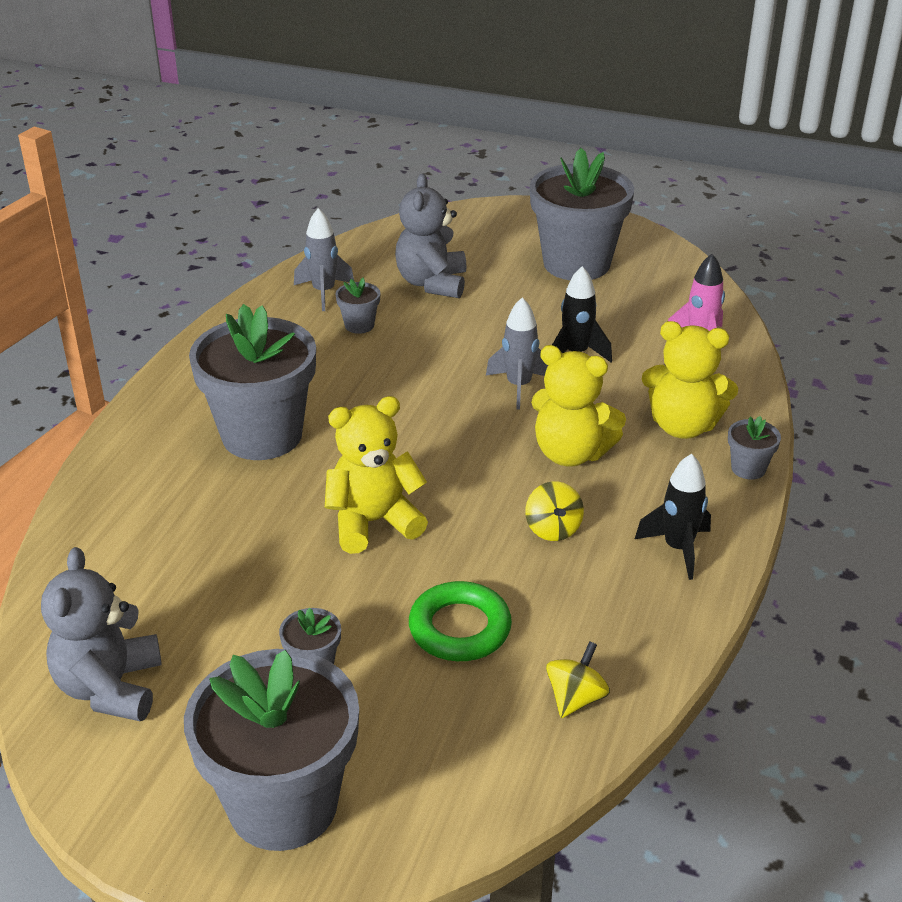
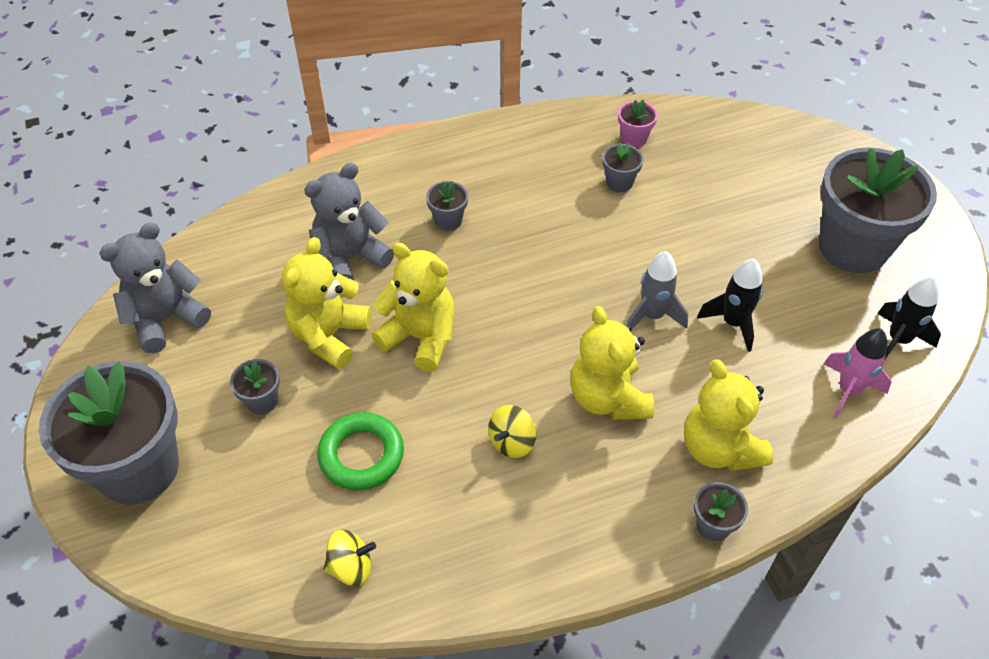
camera: 50 degrees right, 15 degrees up
(262, 435) = (448, 220): grey flower pot -> grey flower pot, size x0.41
(294, 579) = (329, 335): none -> yellow teddy bear
(324, 292) = (634, 138): grey rocket -> pink flower pot
(432, 283) = (717, 184): grey teddy bear -> grey teddy bear (350, 259)
(678, 549) = (566, 535): black rocket -> black rocket (898, 340)

